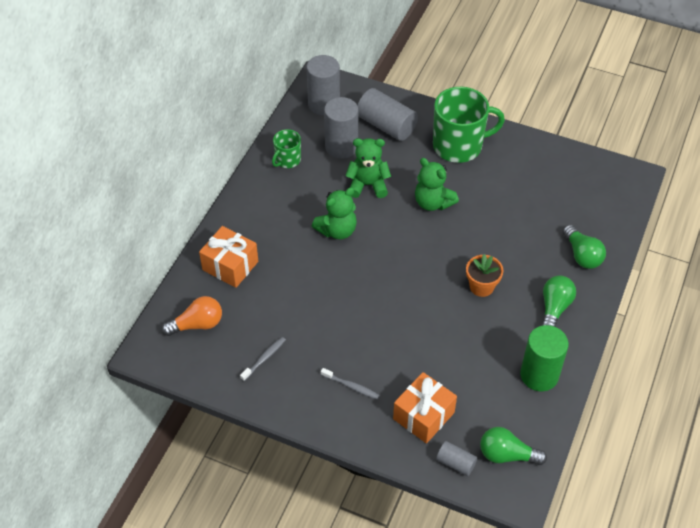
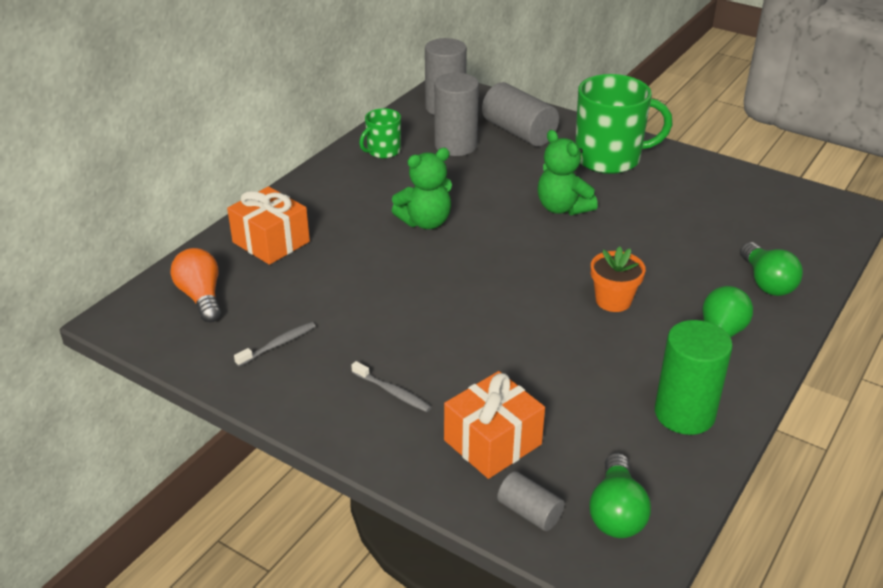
camera: 10 degrees right, 15 degrees down
(197, 324) = (201, 297): orange light bulb -> orange light bulb turned 105 degrees counterclockwise
(368, 185) = (479, 183): green teddy bear -> none
(507, 455) = (616, 512): green light bulb -> green light bulb turned 105 degrees counterclockwise

